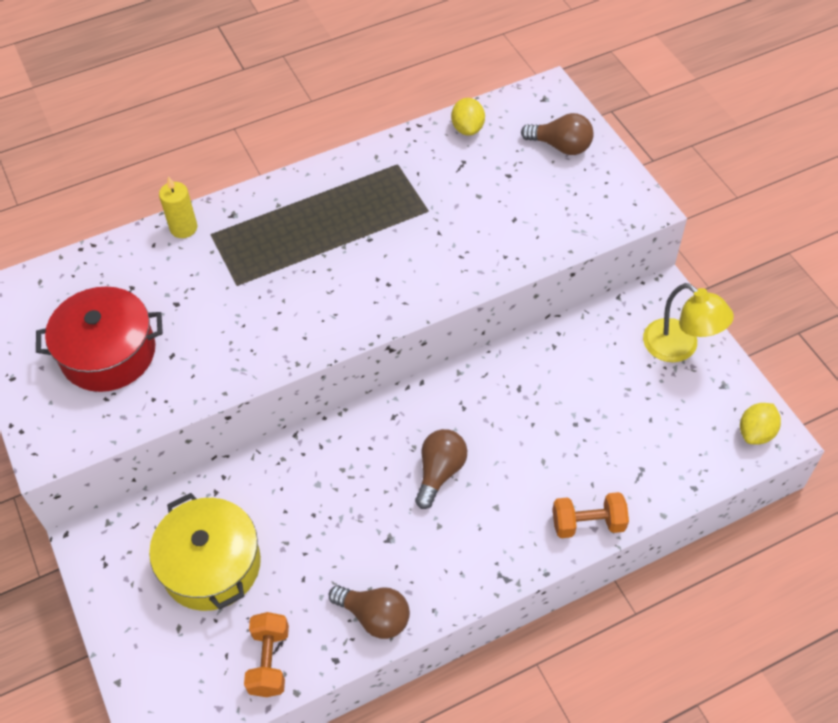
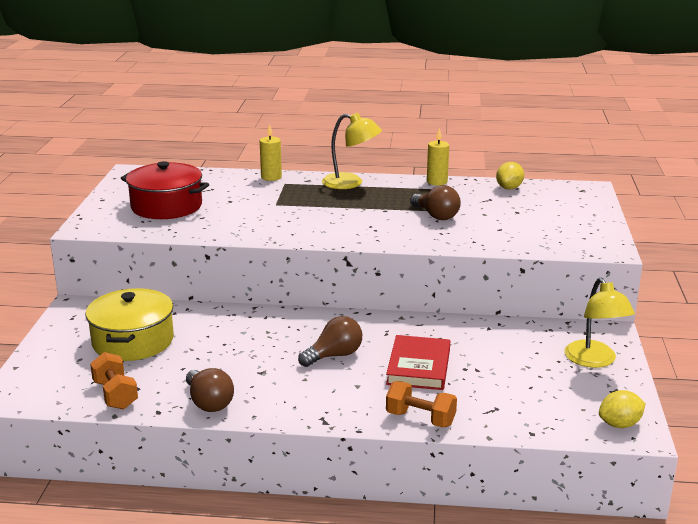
camera: 30 degrees right, 30 degrees down
(269, 661) = (115, 395): orange dumbbell -> orange dumbbell turned 60 degrees counterclockwise
(288, 198) = (351, 183): none -> yellow lamp
(382, 150) = (437, 182): none -> yellow candle
(532, 445) = (418, 367): none -> red book
(561, 146) = (572, 210): brown light bulb -> brown light bulb (436, 216)

